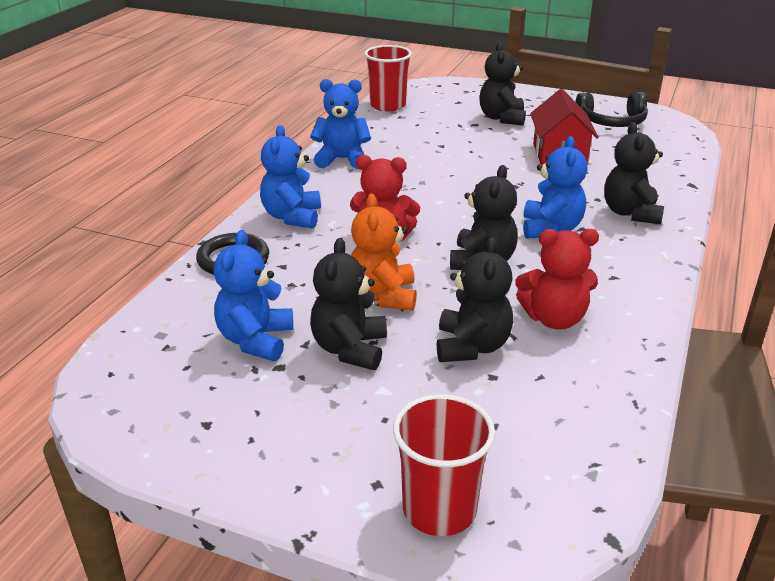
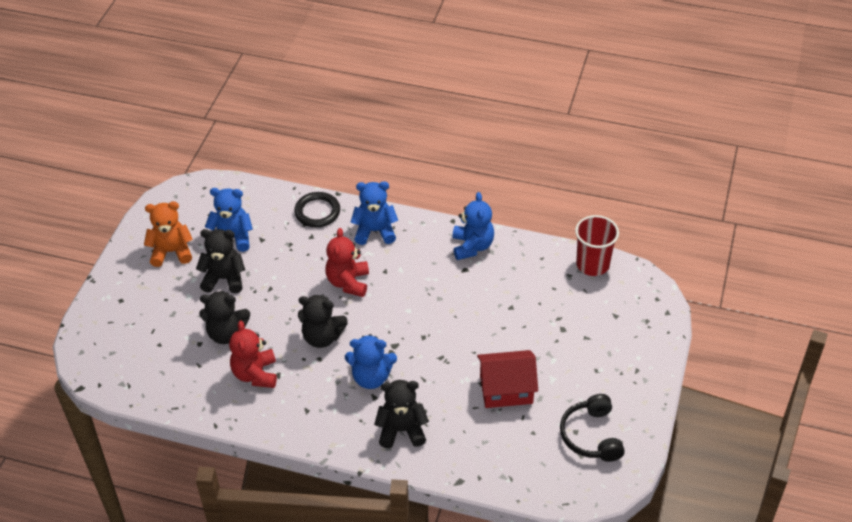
camera: 85 degrees right, 15 degrees up
(383, 296) = (278, 289): orange teddy bear -> orange teddy bear (171, 252)
(439, 509) = (103, 324): red cup -> none
(502, 118) = (581, 349): black teddy bear -> none

